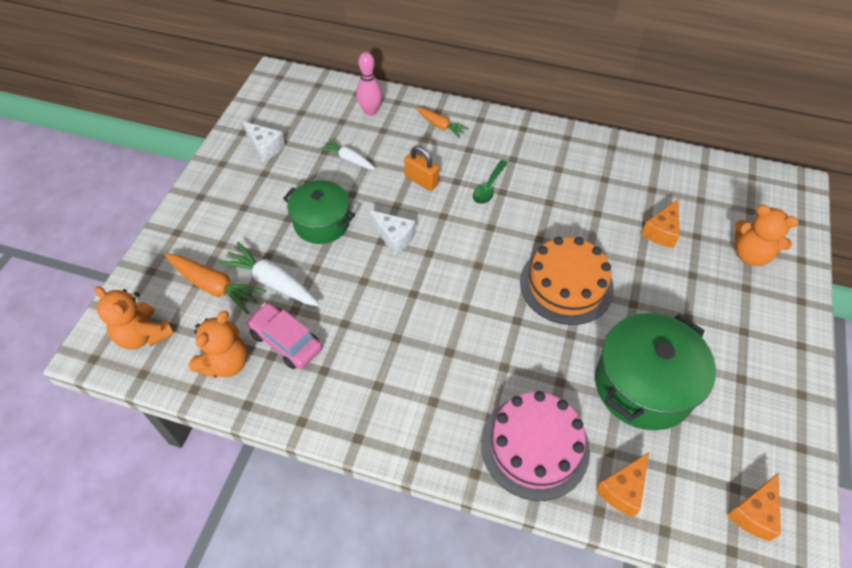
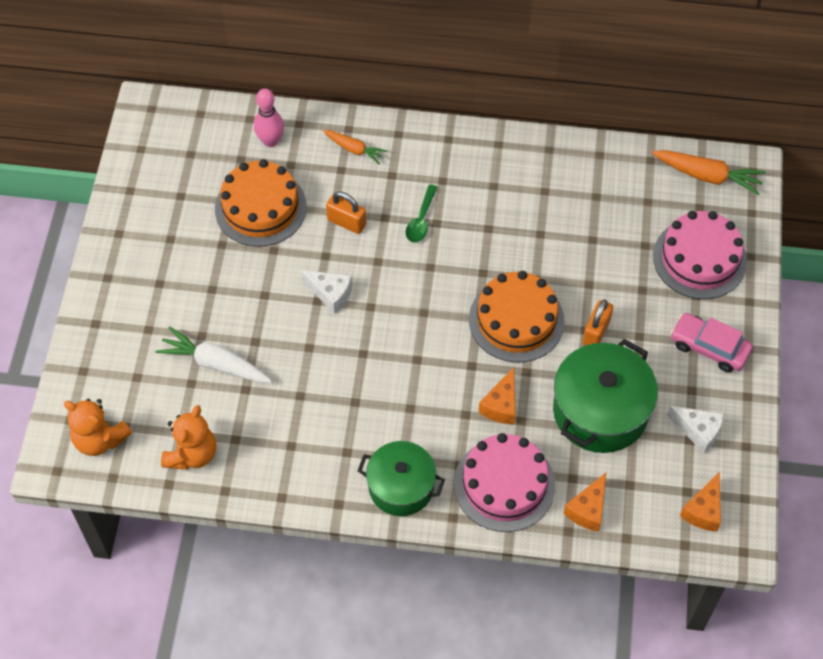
camera: 10 degrees left, 5 degrees up
(215, 287) = (156, 378): orange carrot -> orange carrot (708, 176)
(265, 147) = (162, 206): white cheese -> white cheese (698, 431)
(286, 341) = (246, 423): pink car -> pink car (709, 347)
(322, 223) = (249, 289): green pot -> green pot (401, 487)
(349, 159) = (260, 207): white carrot -> orange cake
(644, 307) = (596, 332): none -> orange padlock
(661, 231) = (608, 245): orange cheese -> orange cheese (501, 405)
(750, 255) = (699, 259): orange teddy bear -> pink cake

